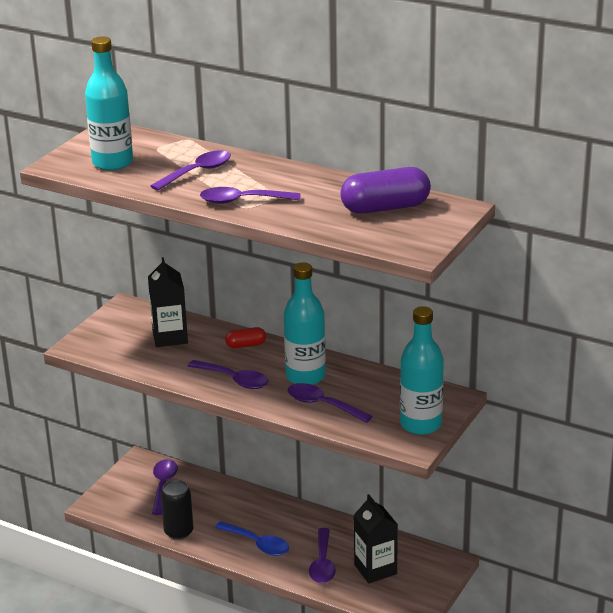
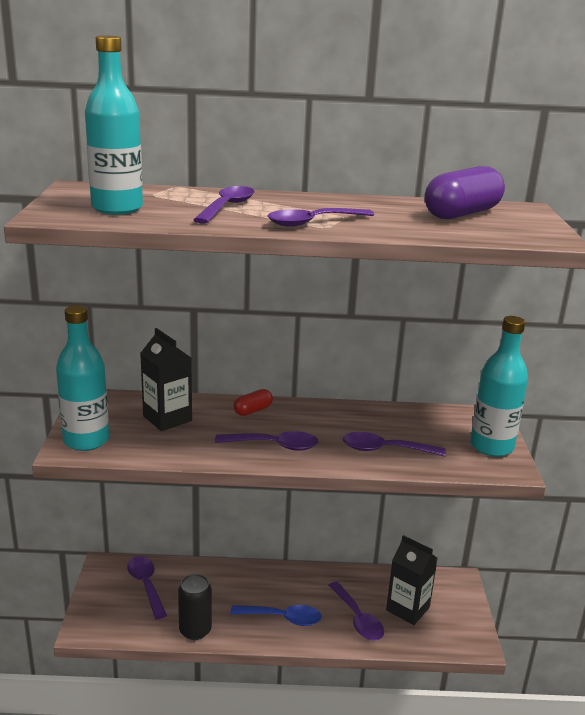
camera: 30 degrees left, 5 degrees down
(305, 376) = (340, 427): turquoise bottle -> turquoise bottle (86, 440)

